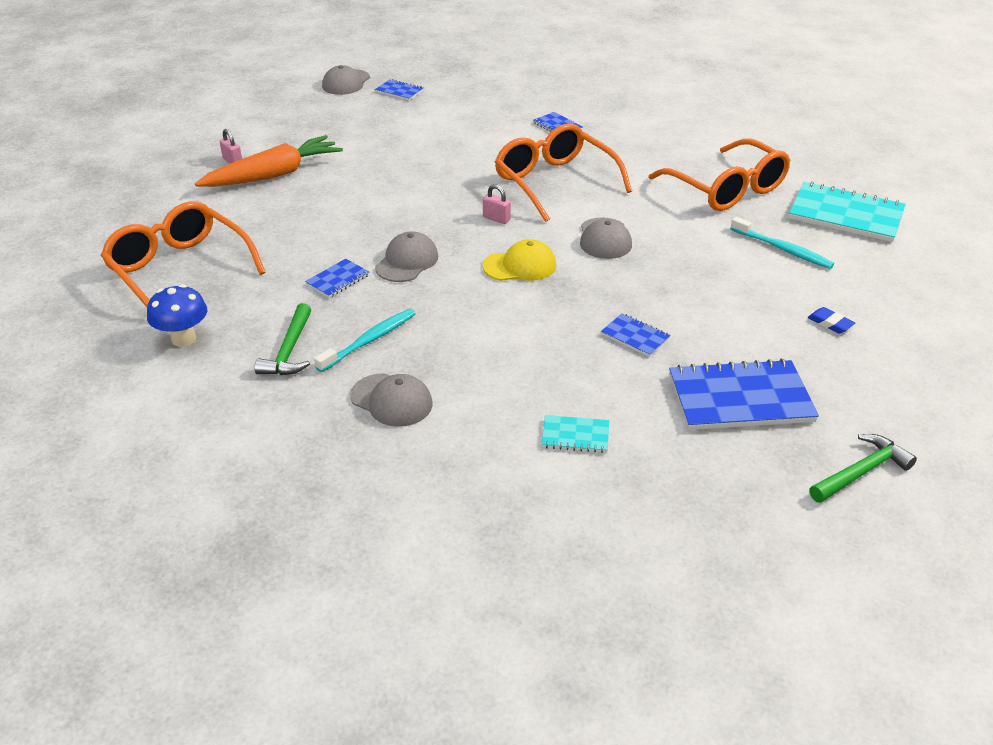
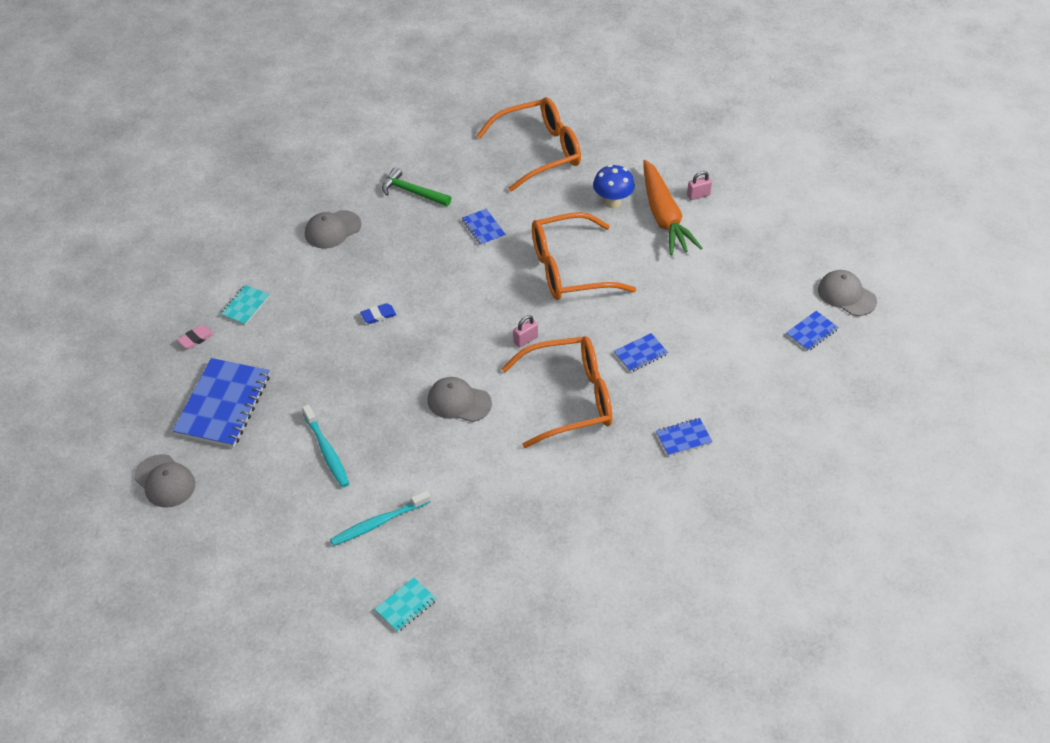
camera: 110 degrees right, 10 degrees up
(183, 339) = (453, 146): blue mushroom -> blue mushroom (612, 202)
(369, 341) = (400, 231): turquoise toothbrush -> turquoise toothbrush (326, 451)
(407, 261) = (488, 270): grey cap -> grey cap (165, 481)
(520, 266) = (447, 334): yellow cap -> none
(635, 336) = (322, 373): blue notebook -> blue notebook (640, 354)
(661, 462) = (196, 339): none -> pink eraser
(726, 189) = (498, 528): orange glasses -> orange glasses (570, 269)
(830, 323) = (265, 502): blue eraser -> blue eraser (378, 315)
(846, 215) = (406, 606): turquoise notebook -> turquoise notebook, size x0.49
(861, 472) = (120, 436): green hammer -> none

